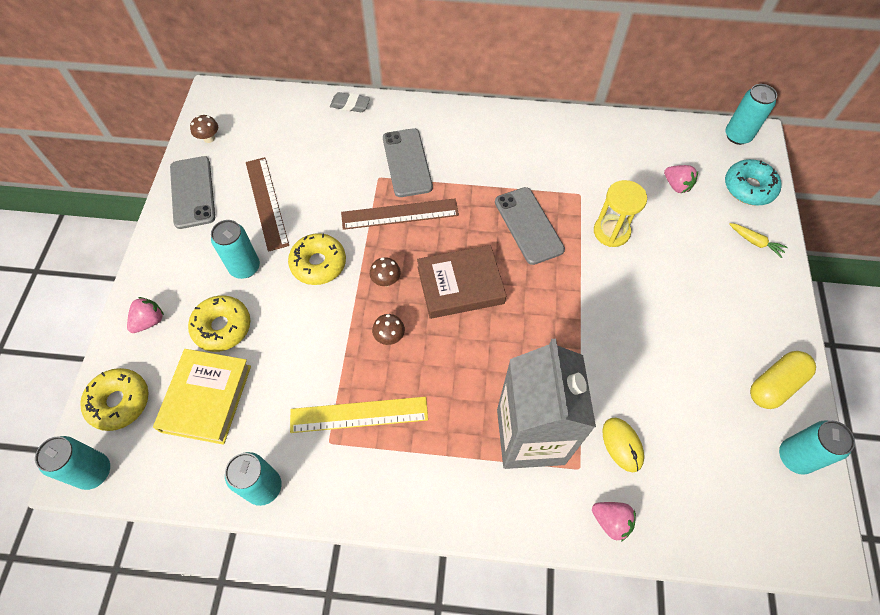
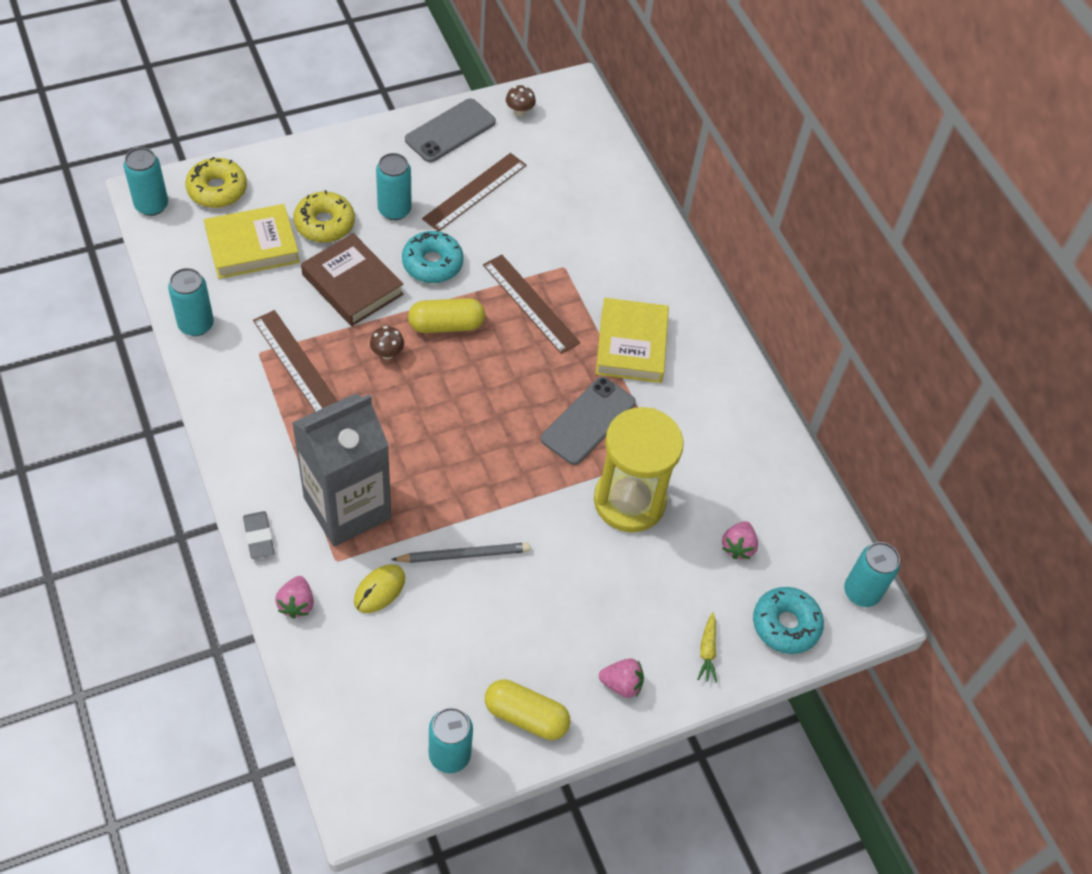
camera: 55 degrees right, 5 degrees down
(149, 321) = (301, 170): pink strawberry -> pink strawberry (621, 684)
(318, 264) = (432, 263): yellow donut -> turquoise donut
(350, 105) = (641, 202): grey eraser -> grey eraser (259, 537)
(359, 414) = (296, 363): yellow ruler -> brown ruler
(386, 280) = (446, 325): brown mushroom -> yellow capsule
(407, 162) = (599, 283): grey phone -> none
(460, 285) = (478, 388): brown book -> brown book (352, 284)
(475, 168) = (631, 345): none -> yellow book
(611, 232) = (629, 501): yellow hourglass -> yellow hourglass, size x1.62
(613, 365) = (464, 554): none -> grey pencil

